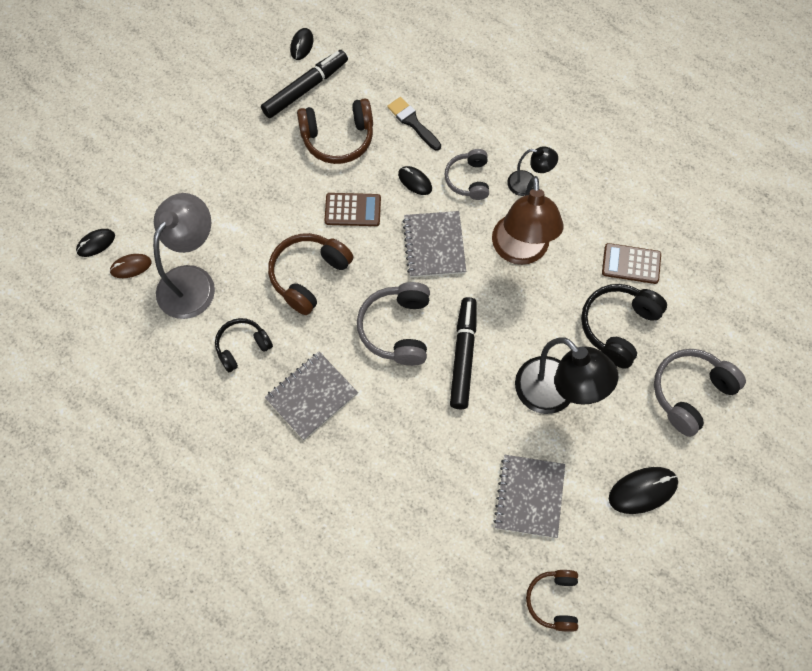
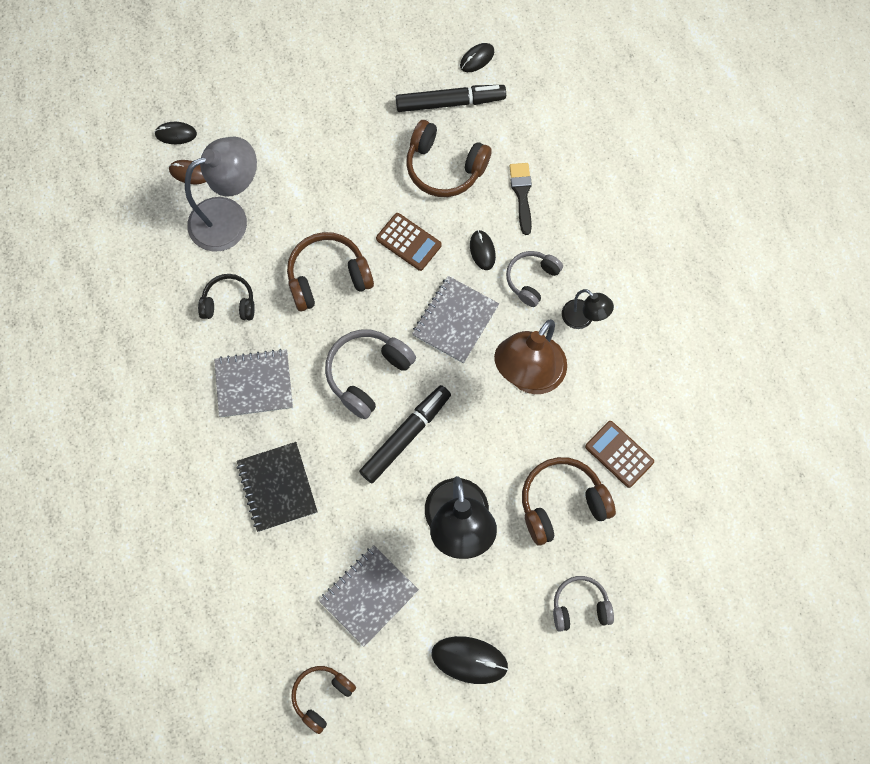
camera: 35 degrees right, 5 degrees up
(392, 463) = (277, 487): none -> black notebook
(618, 327) = (561, 503): black headphones -> brown headphones
(690, 393) = (580, 606): grey headphones -> grey headphones, size x0.66

